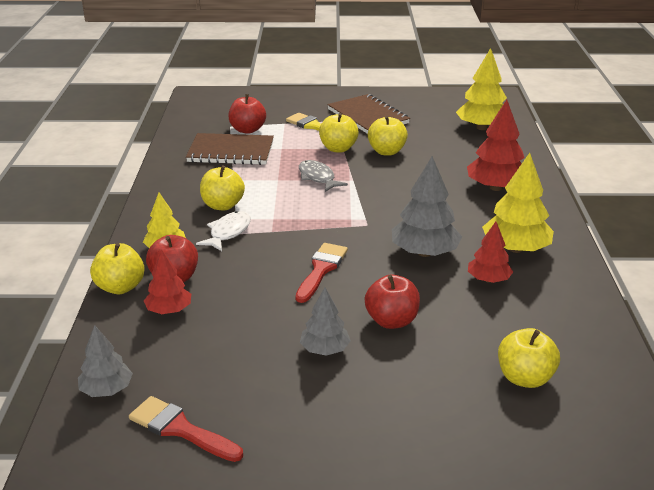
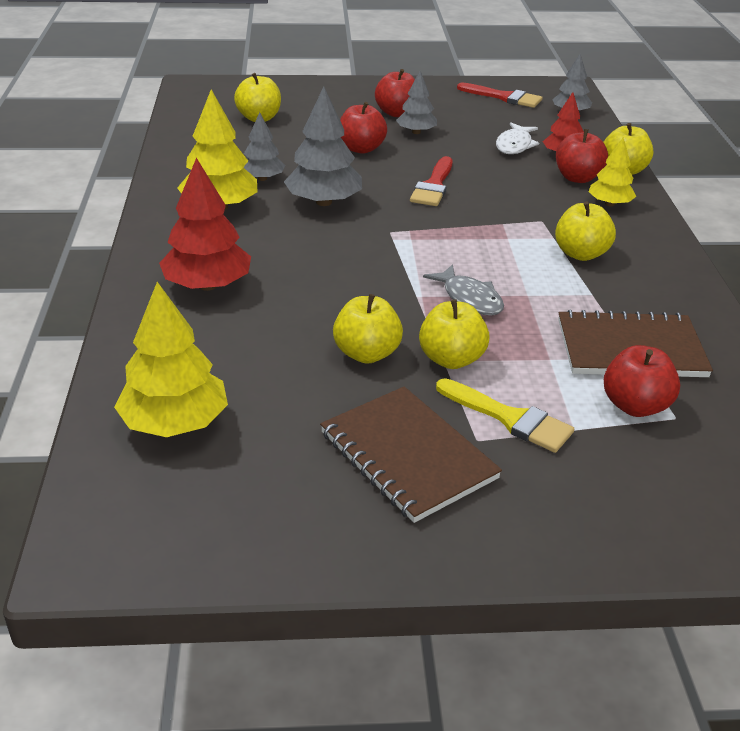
camera: 175 degrees right, 5 degrees up
(228, 232) = (552, 221): white fish -> white fish (514, 145)
(344, 389) = (397, 113): none -> red apple
(488, 279) = (262, 178): red tree -> grey tree

